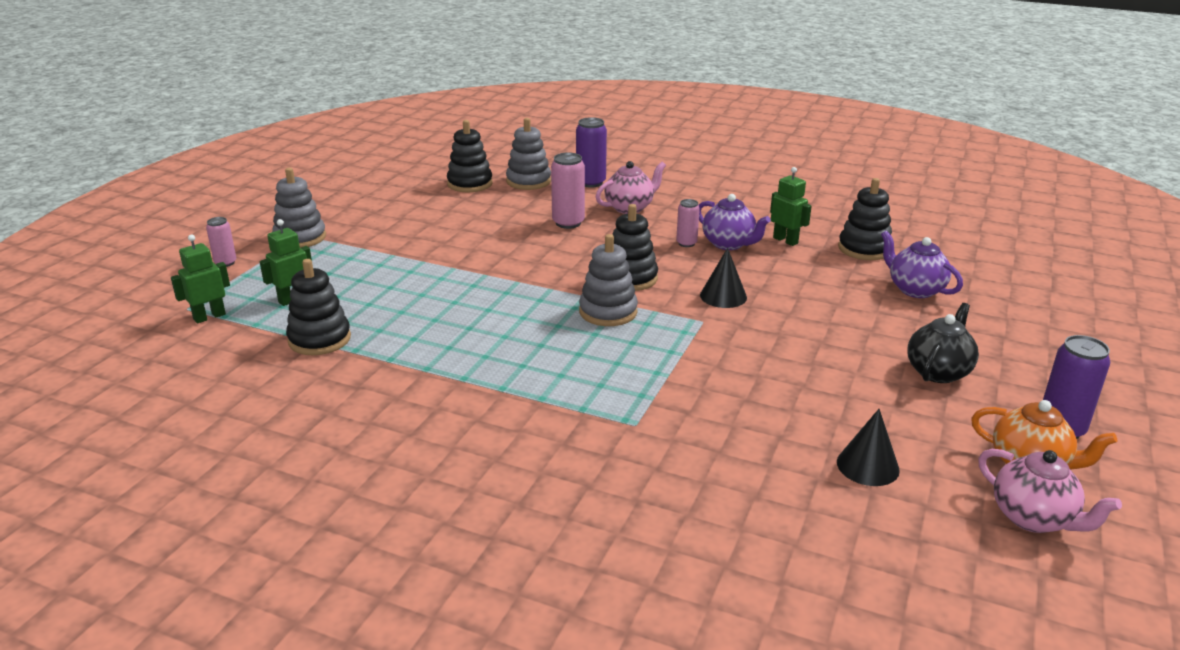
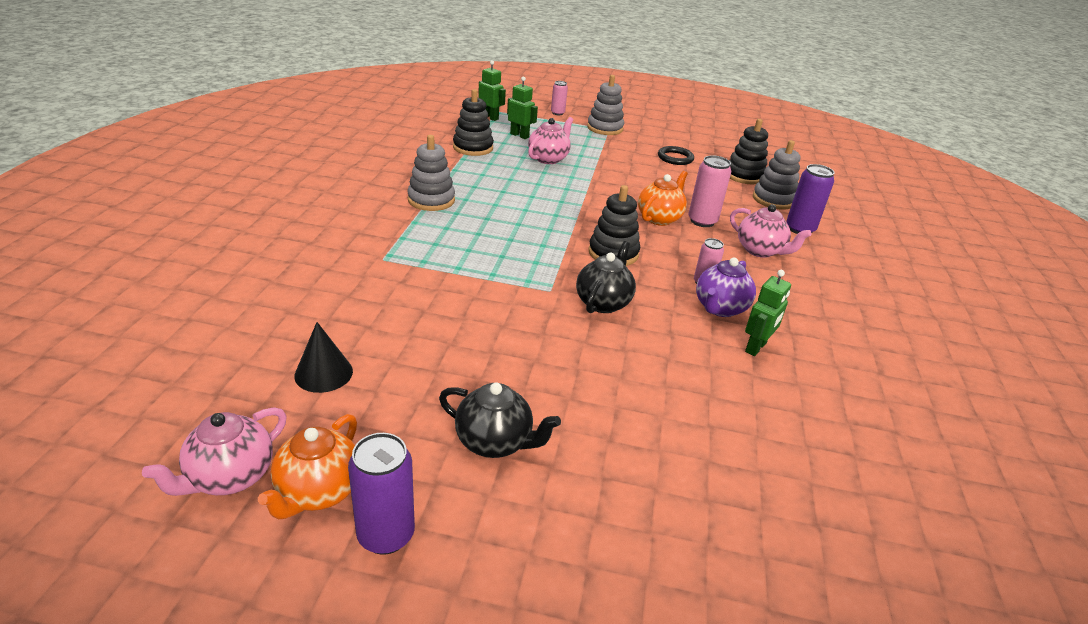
camera: 75 degrees right, 5 degrees up
(381, 287) = (548, 158): none -> pink teapot
(411, 210) = (675, 158): none -> black ring
(558, 243) = (659, 218): none -> orange teapot
(608, 312) = (548, 244): grey stacking toy -> grey stacking toy (431, 200)
(723, 296) = (603, 302): black cone -> black teapot
(864, 249) = (777, 410): black stacking toy -> none
(915, 289) = (688, 446): purple teapot -> none

